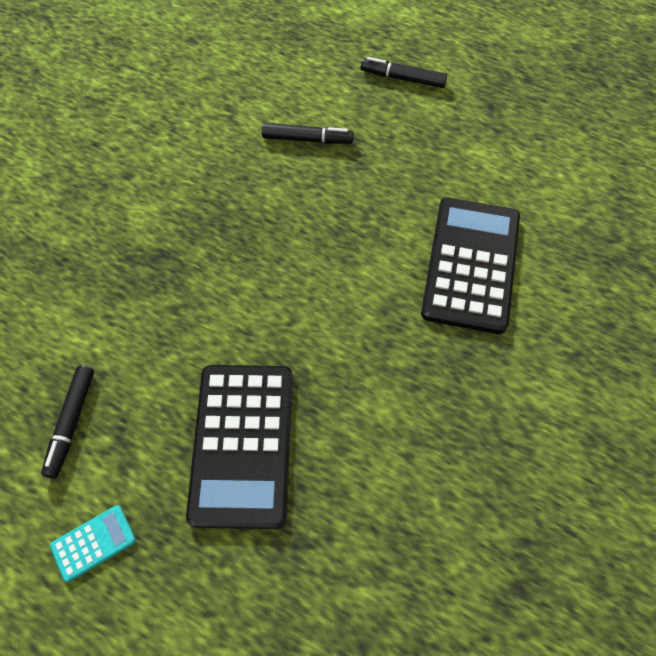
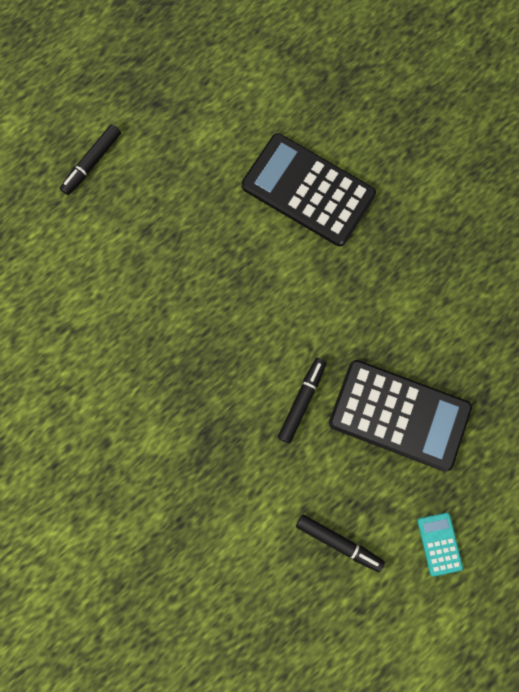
camera: 70 degrees left, 15 degrees up
(307, 139) = (129, 271): black marker -> black marker (302, 401)

